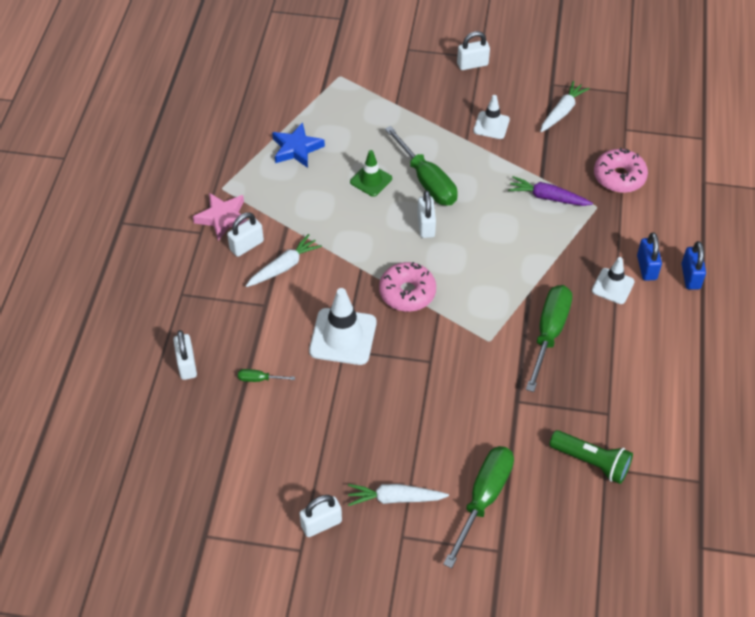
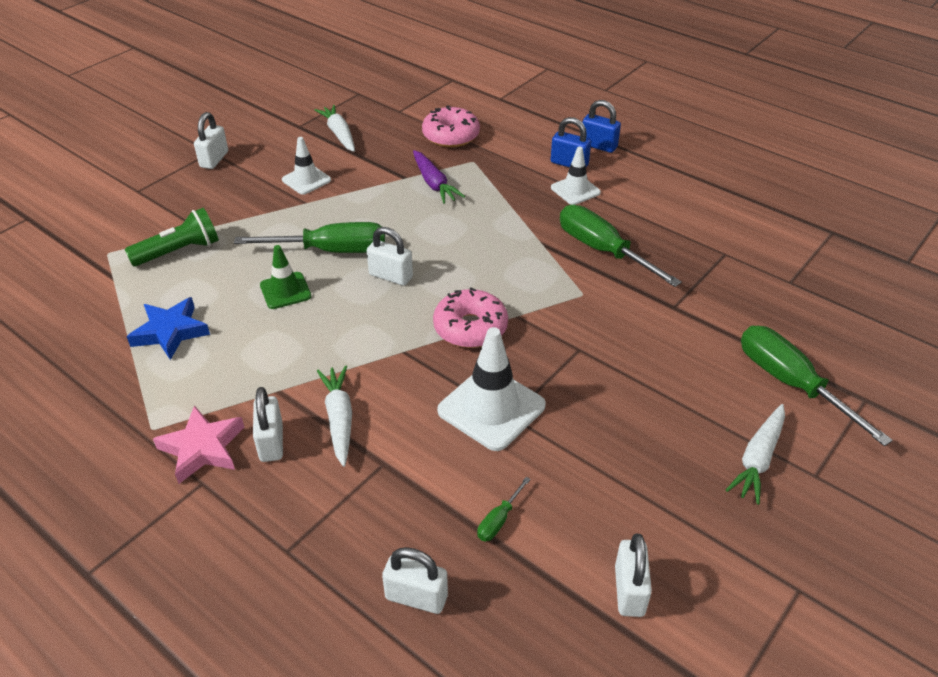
camera: 60 degrees left, 10 degrees down
(321, 524) = (766, 549): white padlock -> white padlock (629, 591)
(548, 197) = (434, 183): purple carrot -> purple carrot turned 75 degrees counterclockwise
(591, 462) = (779, 288): green flashlight -> green flashlight (179, 251)

